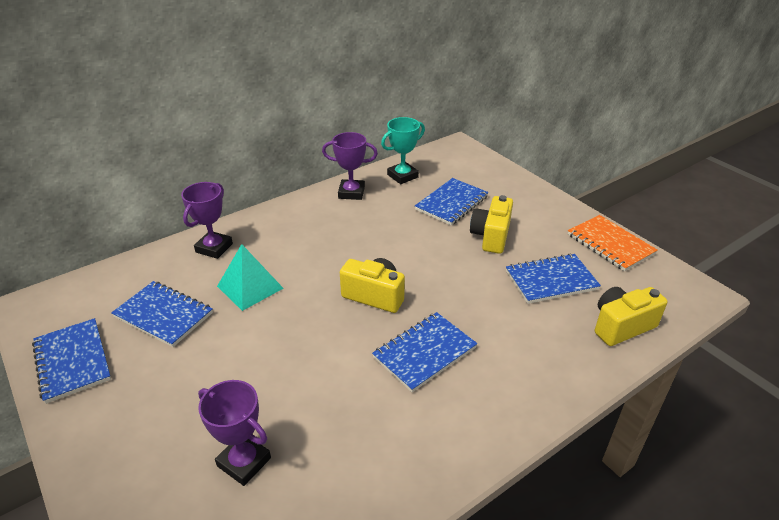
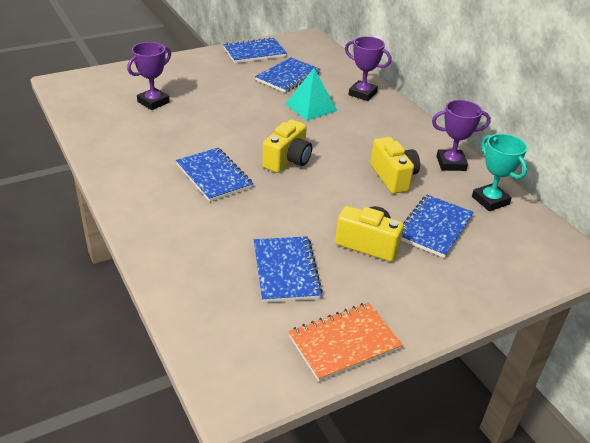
camera: 95 degrees right, 0 degrees up
(351, 193) = (451, 163): purple trophy -> purple trophy turned 75 degrees clockwise
(451, 203) = (434, 227): blue notebook -> blue notebook turned 75 degrees clockwise
(621, 326) = (204, 302): yellow camera -> yellow camera (393, 177)

